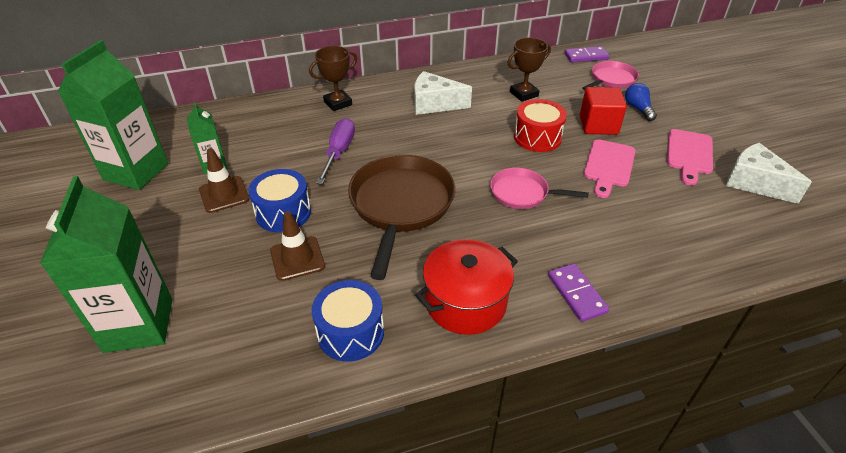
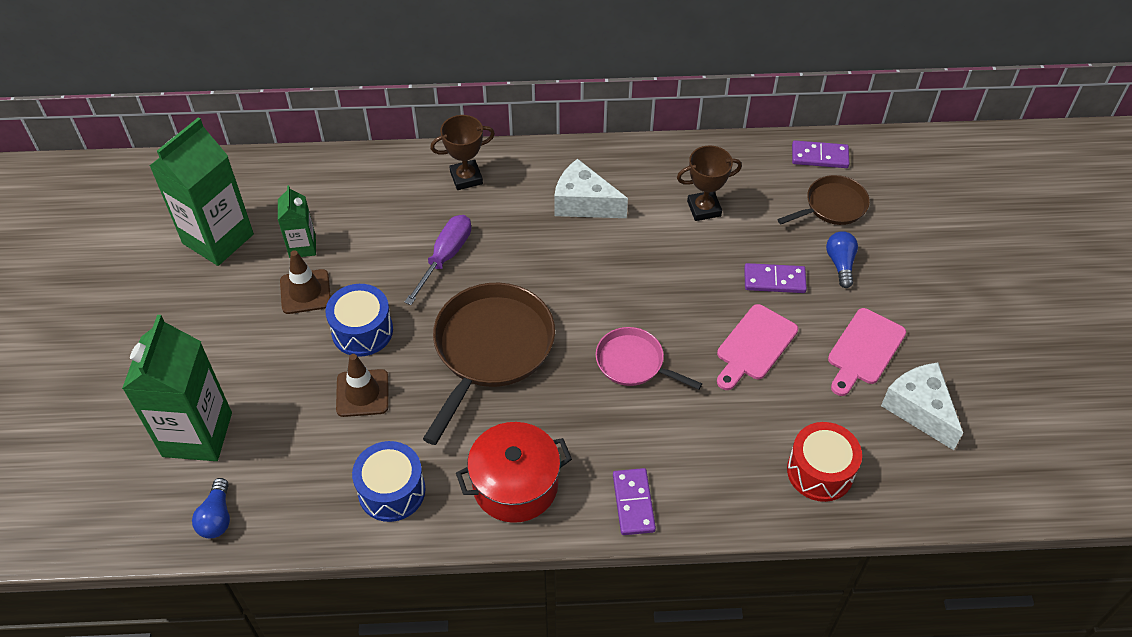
camera: 15 degrees right, 10 degrees up
(172, 398) = (217, 517): none -> blue light bulb
(537, 137) = (688, 284): red drum -> red drum (820, 471)
(598, 125) = (774, 280): red cube -> purple domino
(611, 79) = (832, 206): pink pan -> brown pan

